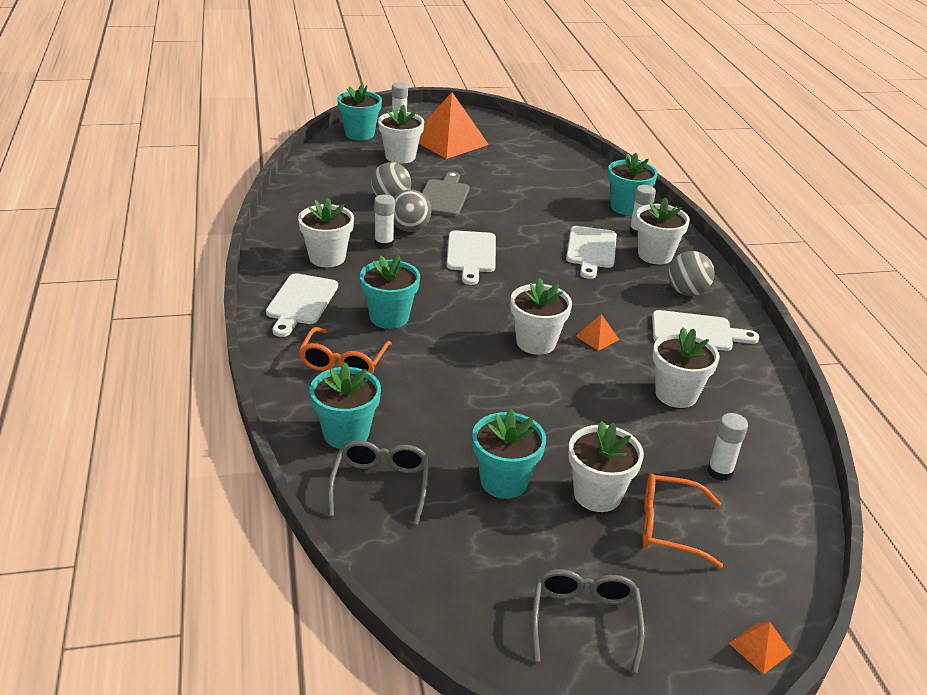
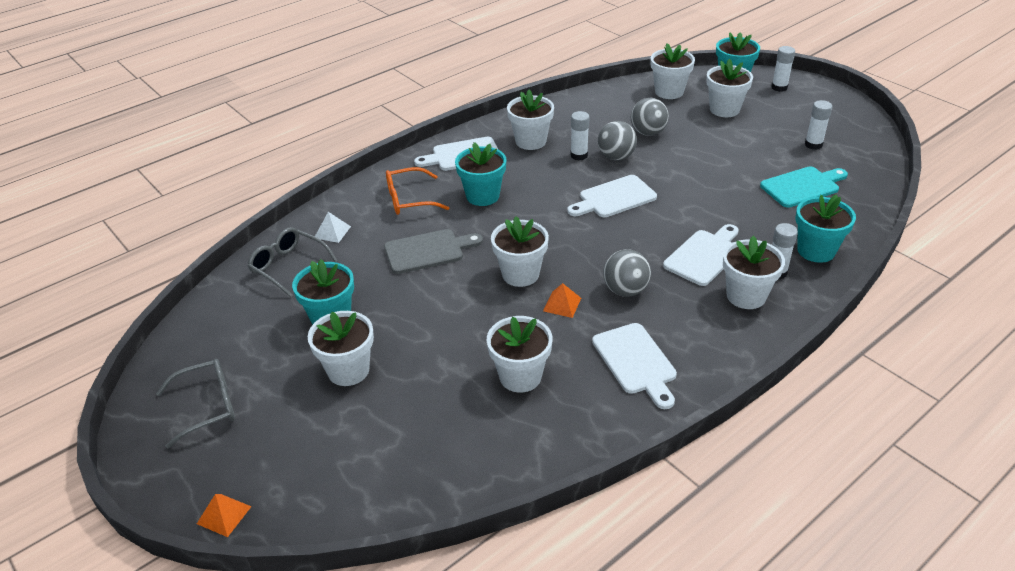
camera: 65 degrees right, 5 degrees up
(338, 165) = (669, 92): none -> white flower pot
(346, 433) = (332, 232): turquoise flower pot -> white pyramid
(380, 486) = (289, 266): grey glasses -> grey glasses turned 120 degrees counterclockwise
(443, 196) = (688, 152): grey cutting board -> grey cutting board (428, 251)
(449, 141) = (789, 119): orange pyramid -> none
(544, 177) = (802, 186): none -> turquoise cutting board
(591, 250) = (704, 255): white cutting board -> white cutting board turned 150 degrees clockwise
(669, 527) = (335, 423): orange glasses -> none
(687, 292) = (701, 336): grey ball -> grey ball (625, 290)
(720, 472) = (428, 435): white glue stick -> white glue stick (813, 145)

